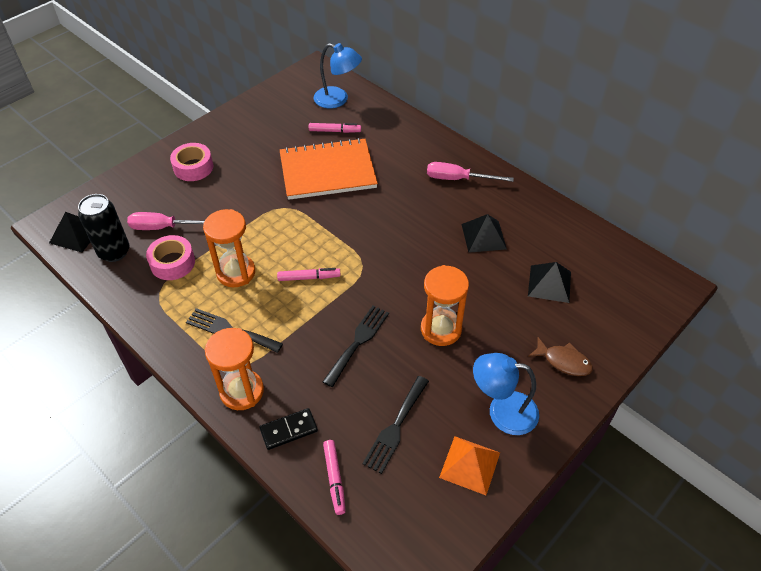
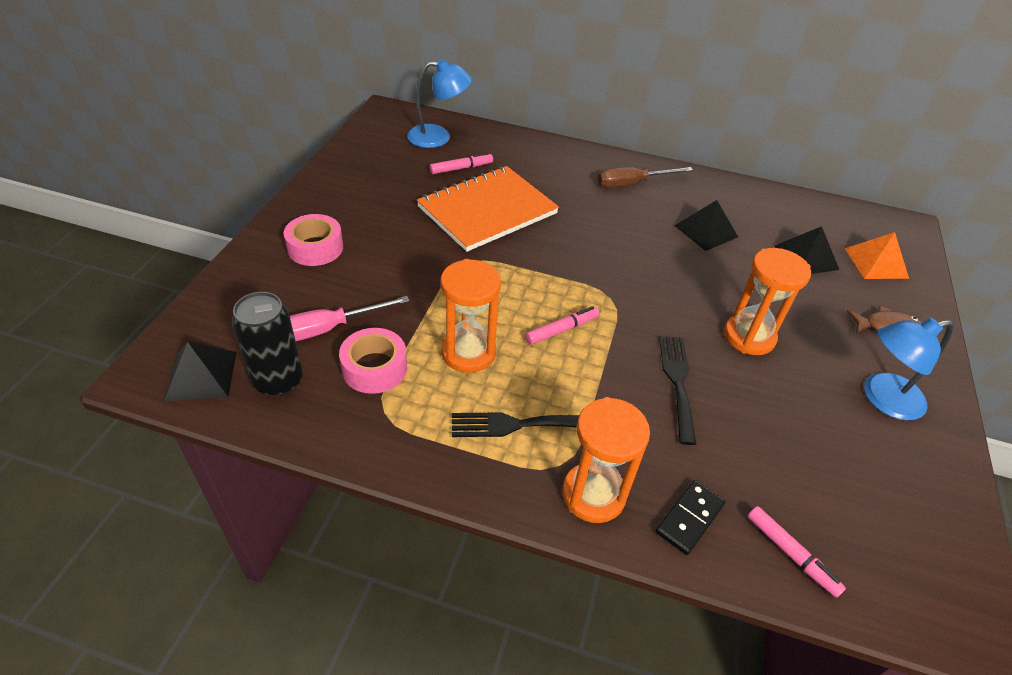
camera: 30 degrees left, 5 degrees down
(395, 427) = (800, 462): black fork -> none
(458, 179) = (632, 184): pink screwdriver -> brown screwdriver
(470, 464) = (907, 470): orange pyramid -> orange pyramid (876, 263)

